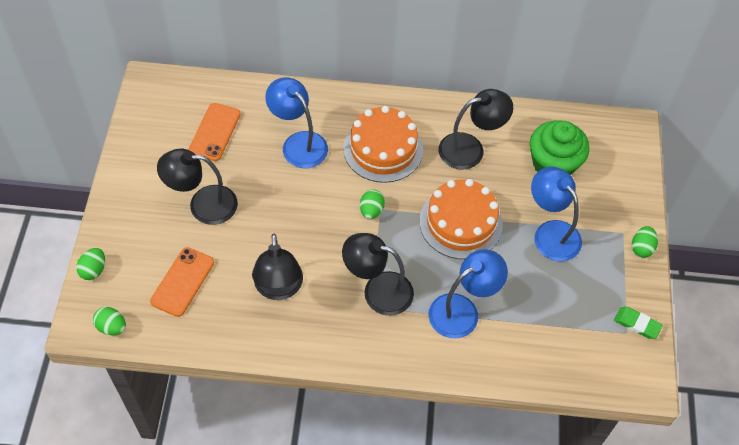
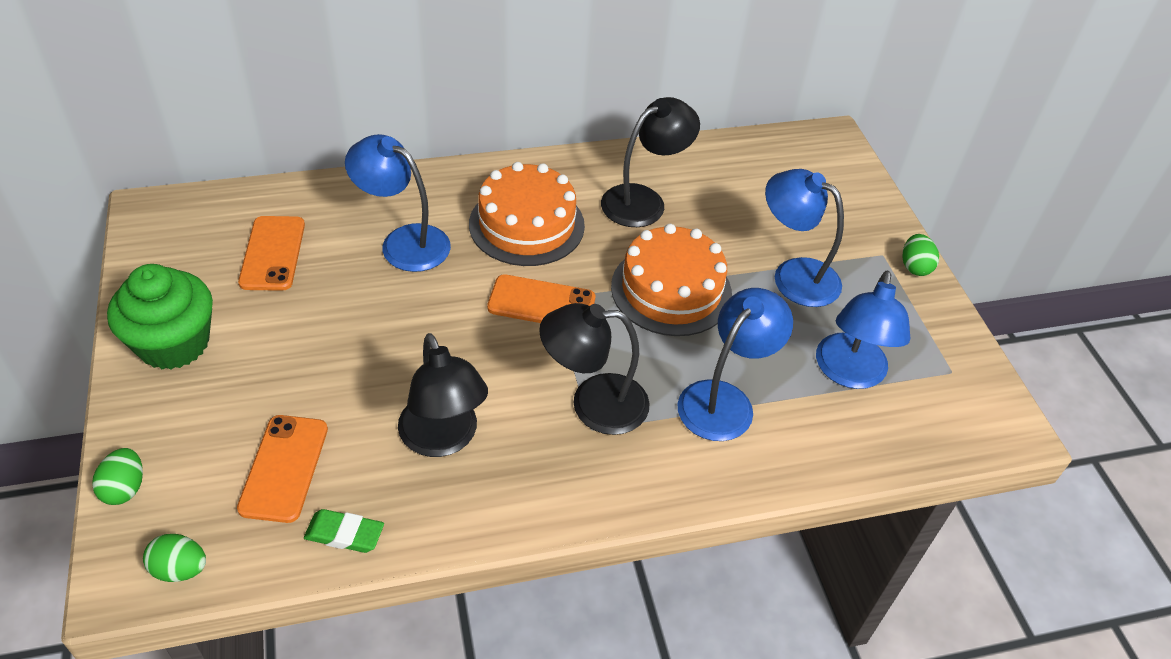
camera: 20 degrees left, 10 degrees down
(203, 205) = (284, 352): black lamp -> none
(371, 211) = (541, 303): green egg -> orange phone
(553, 164) = (757, 196): green cupcake -> green cupcake (174, 343)
(554, 314) = (849, 373): none -> blue lamp
(637, 324) = (958, 358): green eraser -> green eraser (344, 534)

